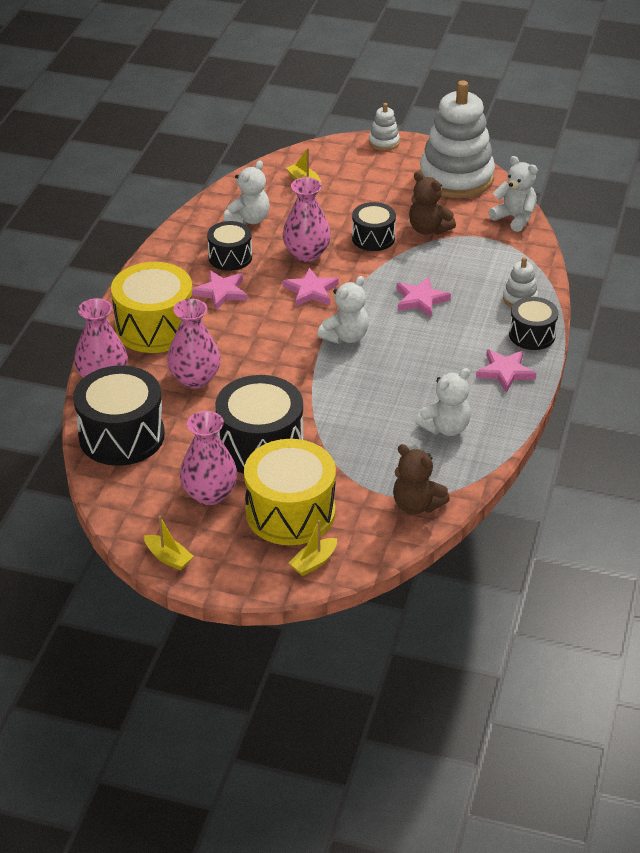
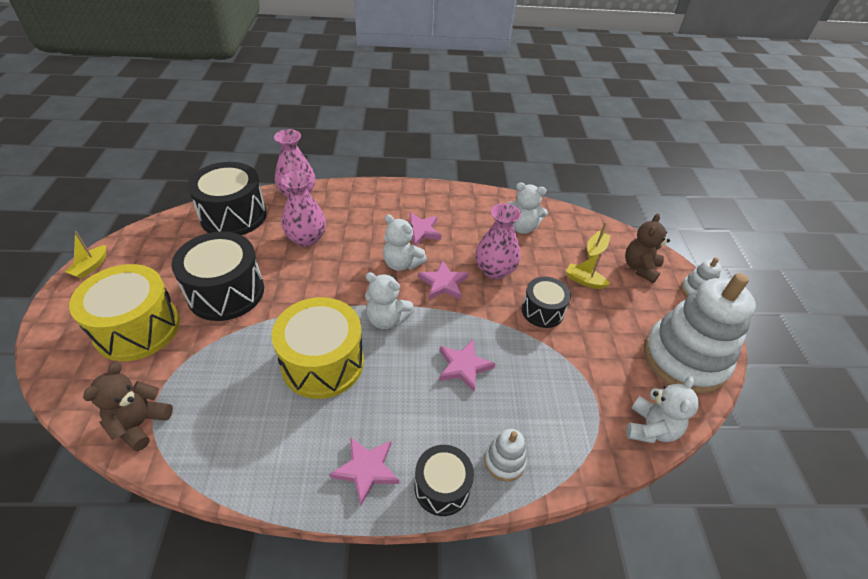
camera: 70 degrees right, 5 degrees up
(155, 327) = (363, 206): yellow drum -> yellow drum (323, 363)
(209, 494) = (165, 274): pink vase -> none
(230, 257) = (466, 227): black drum -> none
(314, 562) = (67, 358): yellow boat -> yellow boat (584, 281)
(428, 229) = (582, 351): brown teddy bear -> brown teddy bear (640, 268)
(445, 427) = (262, 427): white teddy bear -> white teddy bear (402, 263)

